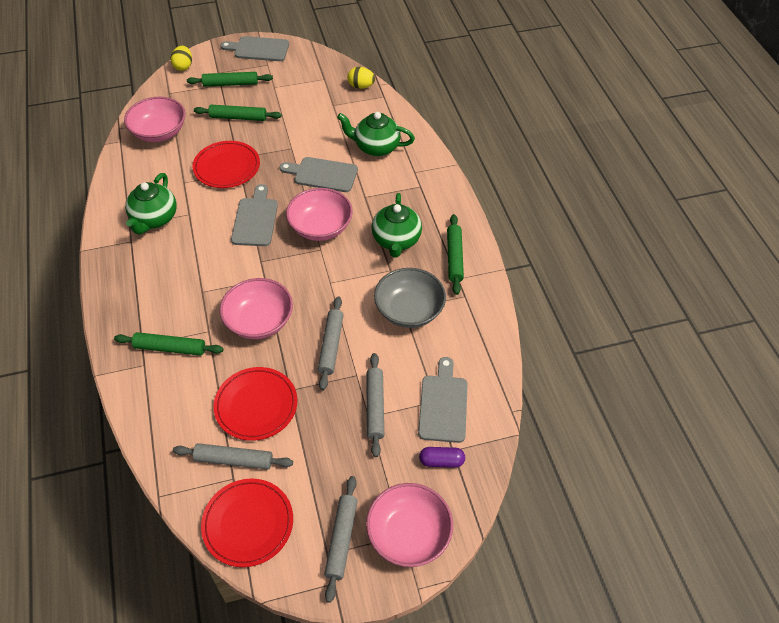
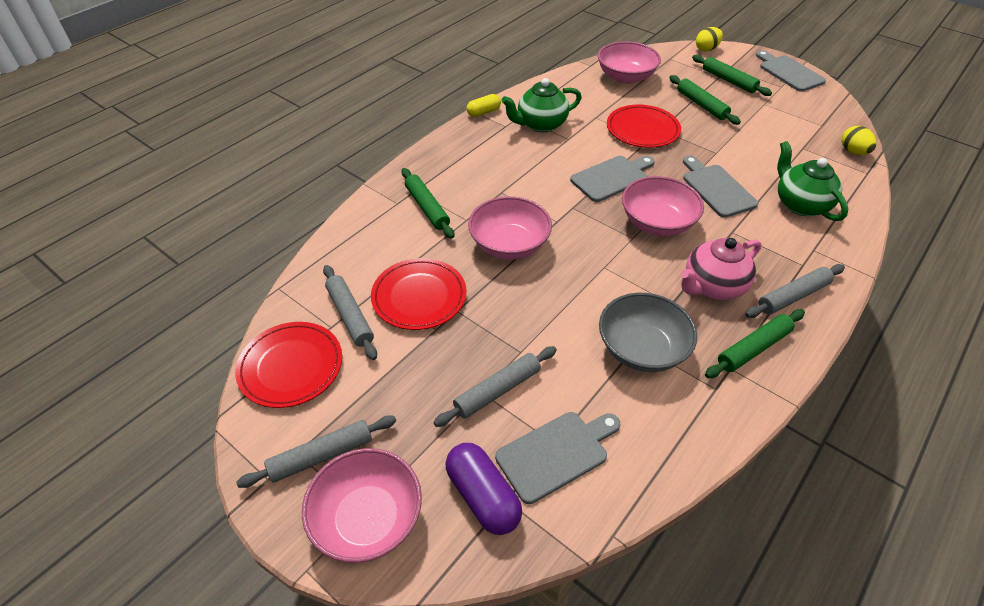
camera: 55 degrees right, 5 degrees down
(98, 244) = (483, 112): none -> yellow capsule
(331, 345) = (534, 311): grey rolling pin -> grey rolling pin (793, 296)
(396, 240) = (712, 286): green teapot -> pink teapot
(441, 461) = (483, 496): purple capsule -> purple capsule, size x1.59

